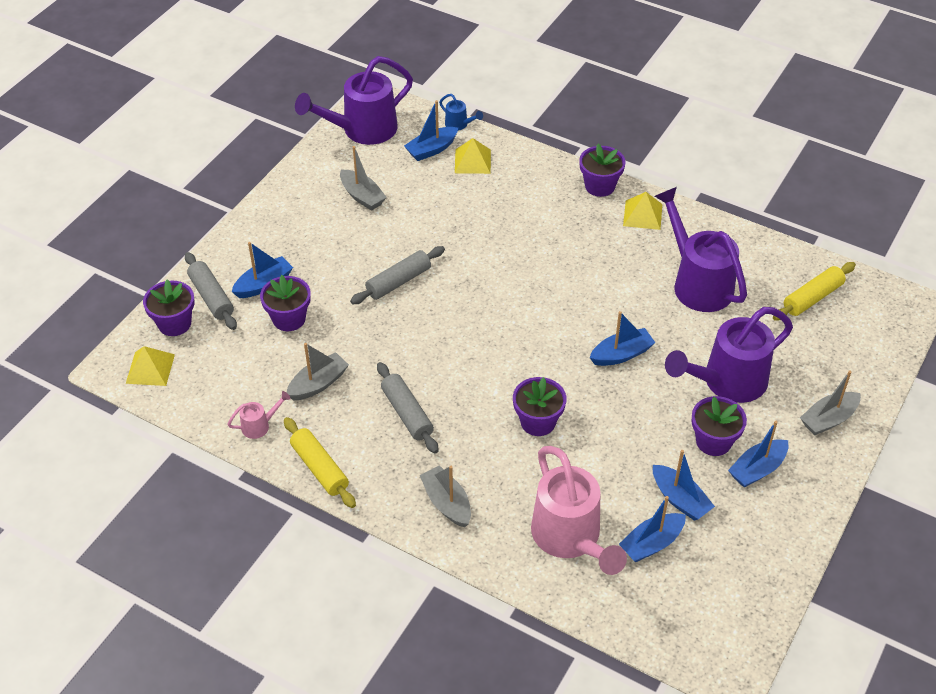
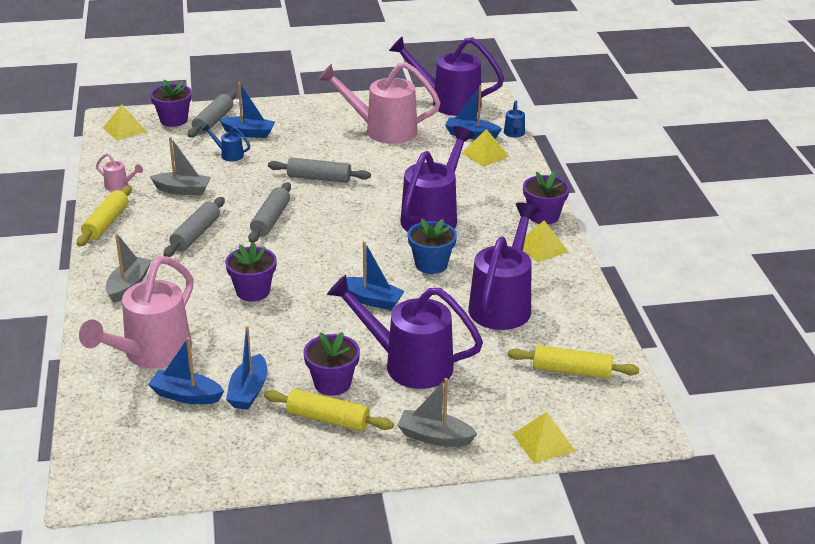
camera: 50 degrees right, 15 degrees down
(289, 319) = (229, 155): purple flower pot -> blue watering can
(362, 196) = (383, 130): grey boat -> pink watering can
(435, 350) = (270, 220): none -> grey rolling pin
(536, 248) = (433, 217): none -> purple watering can
(604, 290) = (431, 264): none -> blue flower pot
(757, 469) = (328, 419): blue boat -> yellow rolling pin
(880, 364) = (543, 442): none -> yellow pyramid

